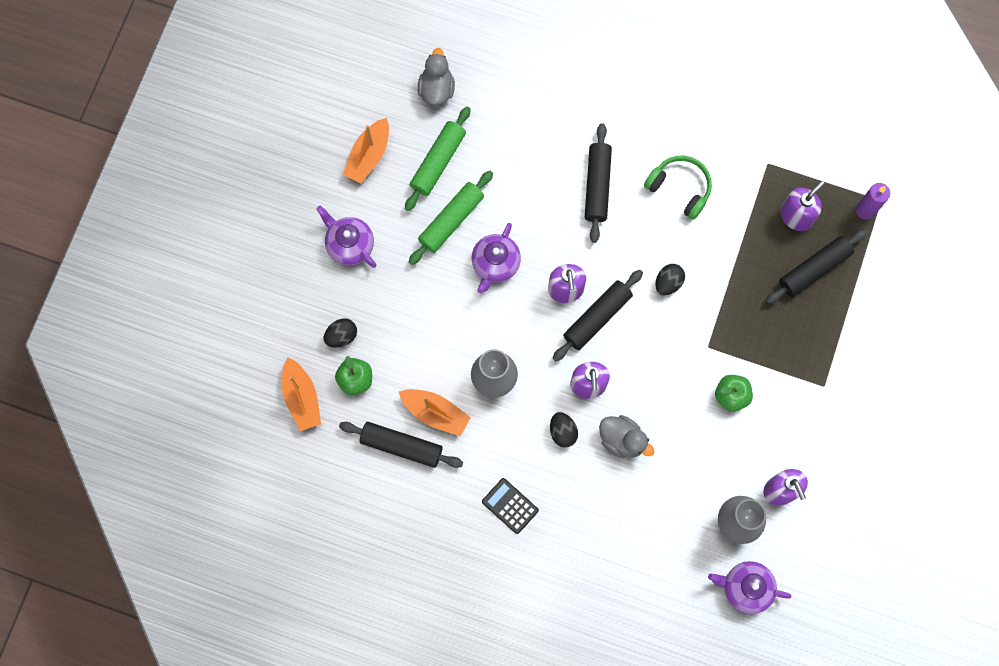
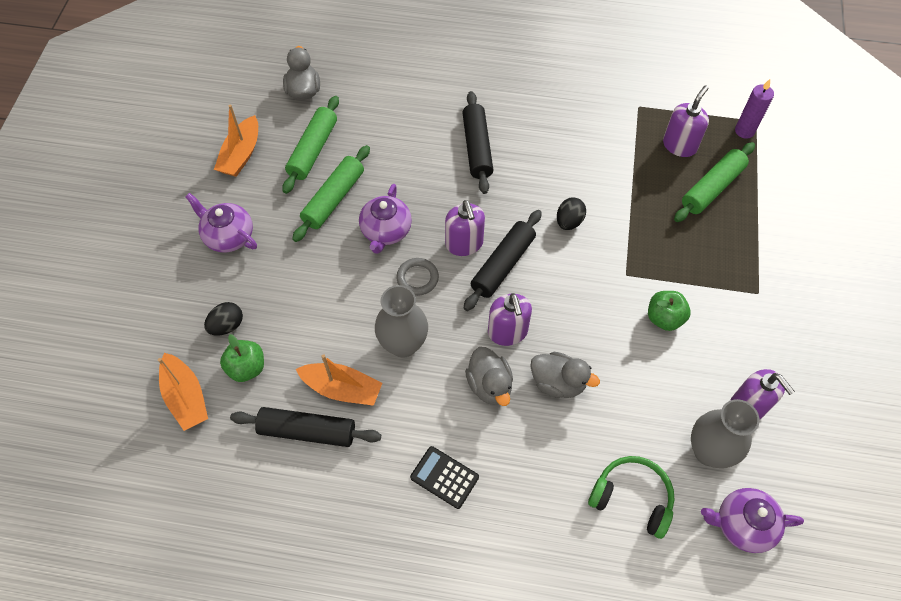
camera: 10 degrees left, 15 degrees down
(517, 318) = (417, 278): none -> grey ring
(562, 432) = (489, 385): black egg -> grey duck
(680, 188) = (559, 138): green headphones -> green headphones (632, 498)
(814, 269) = (712, 188): black rolling pin -> green rolling pin

